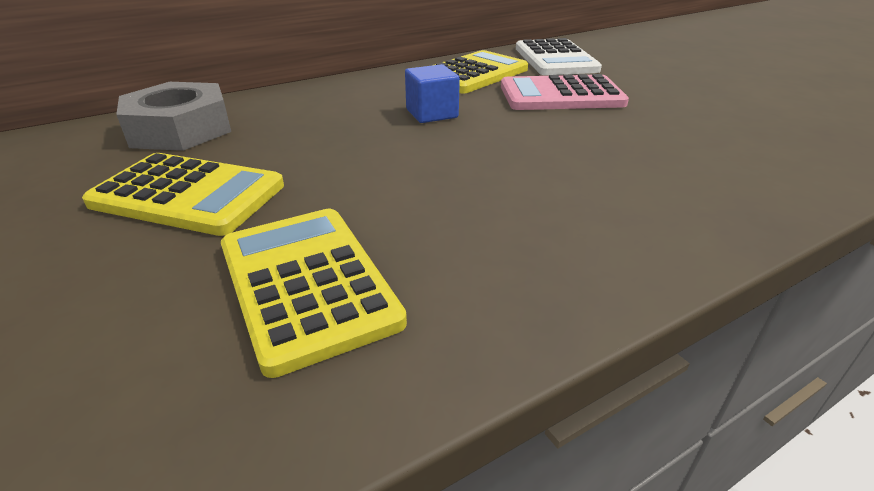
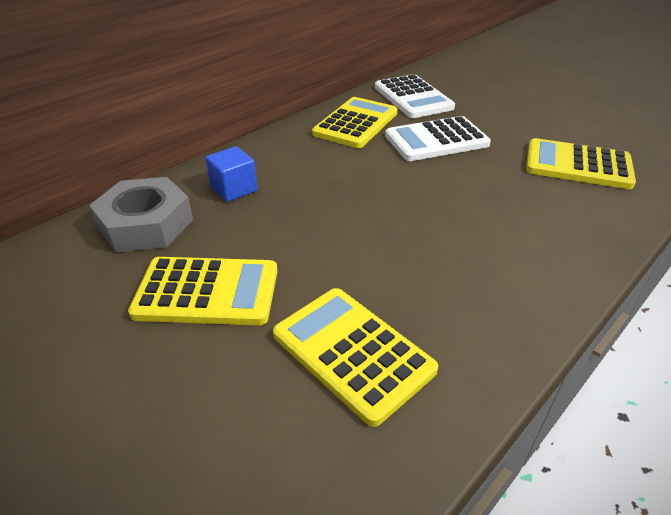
camera: 15 degrees left, 5 degrees up
(432, 113) = (347, 175): blue cube -> blue cube (234, 189)
(561, 95) = (436, 140): pink calculator -> white calculator
(741, 135) = (578, 165): none -> yellow calculator

